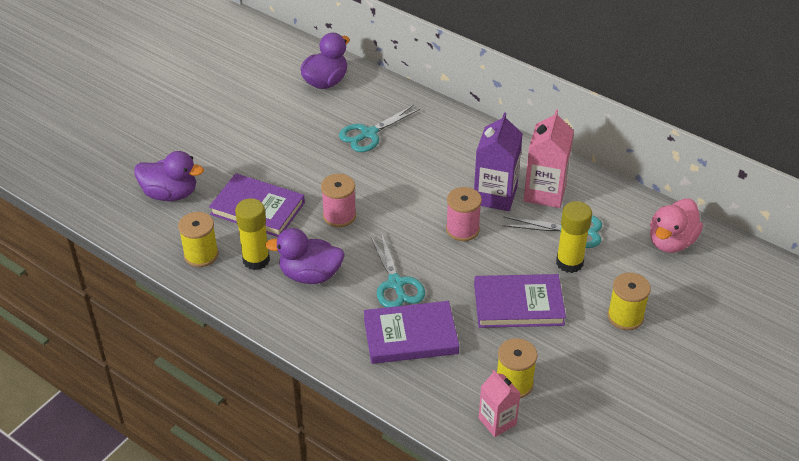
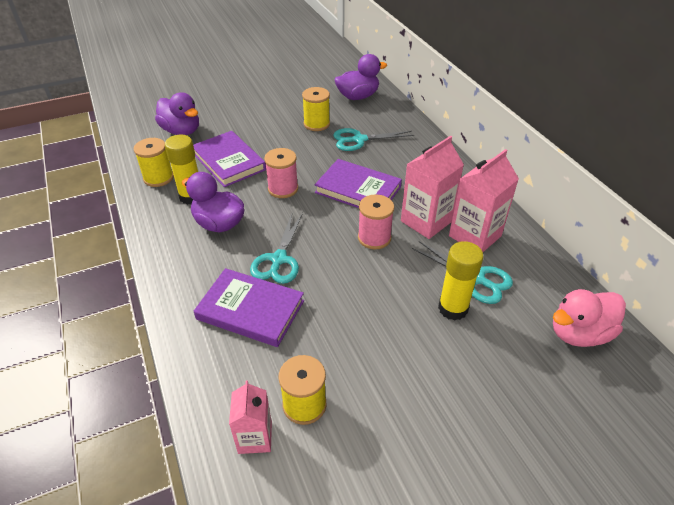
camera: 30 degrees right, 0 degrees up
(495, 195) = (426, 221): purple carton -> pink carton
(518, 304) = (372, 326): purple book -> purple book (358, 190)
(625, 316) = (474, 390): yellow spool -> yellow spool (316, 124)

